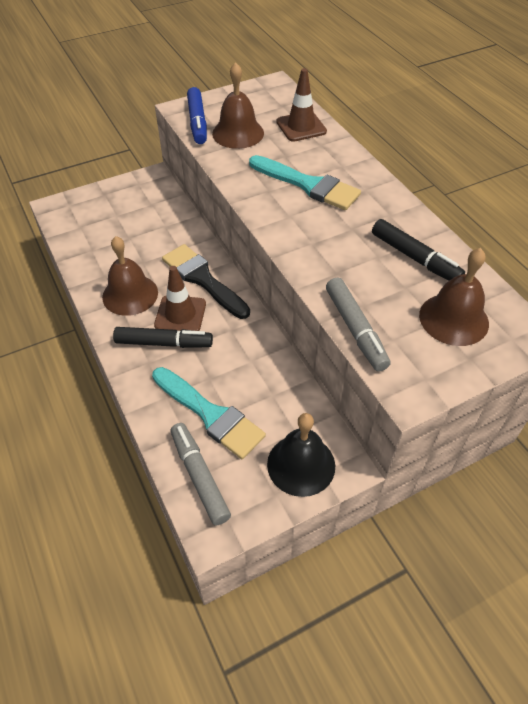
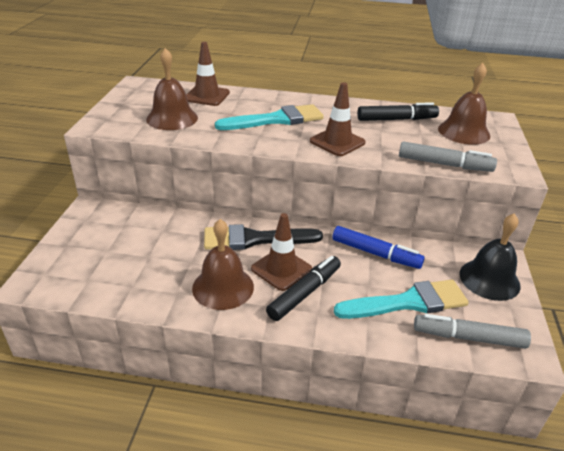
camera: 55 degrees left, 15 degrees down
(197, 122) = (127, 127): blue marker -> blue marker (375, 253)
(312, 240) = (337, 142): none -> brown traffic cone

